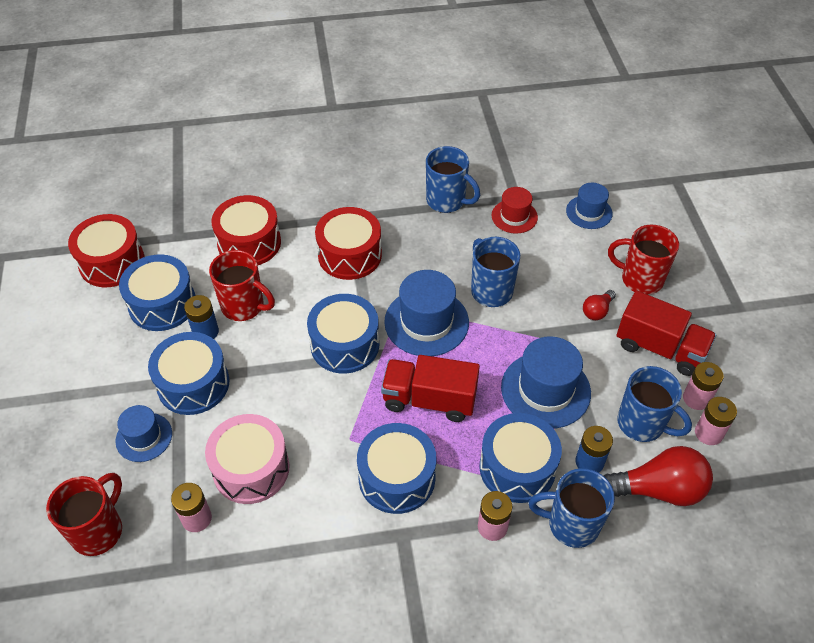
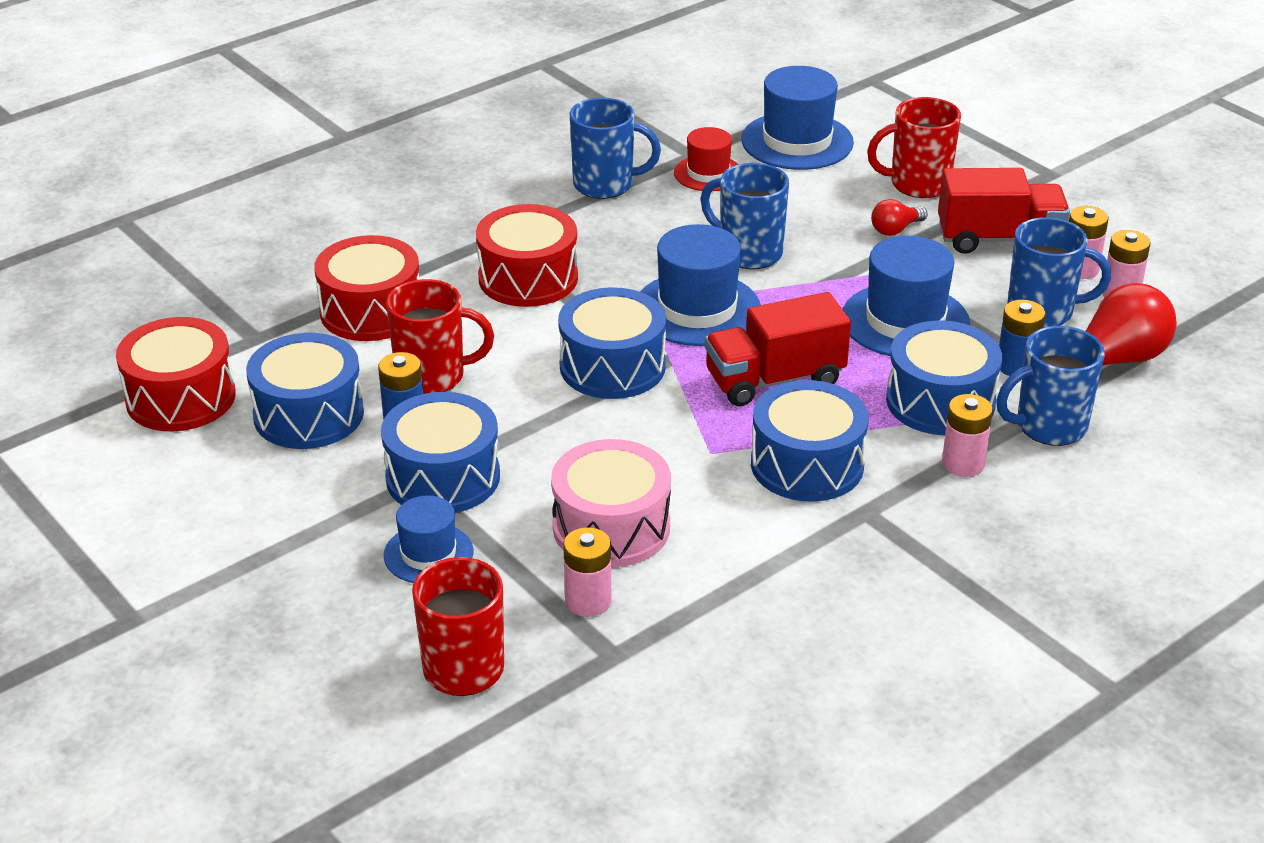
camera: 30 degrees left, 15 degrees down
(589, 212) = (797, 141): blue hat -> blue hat, size x1.66
(597, 311) = (895, 229): red light bulb -> red light bulb turned 45 degrees clockwise

